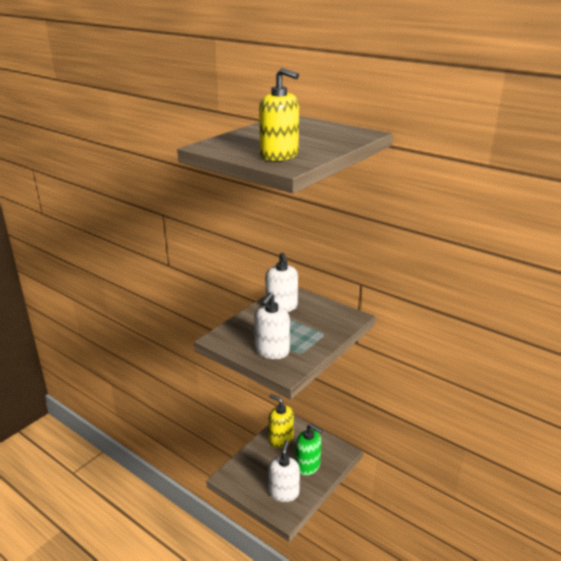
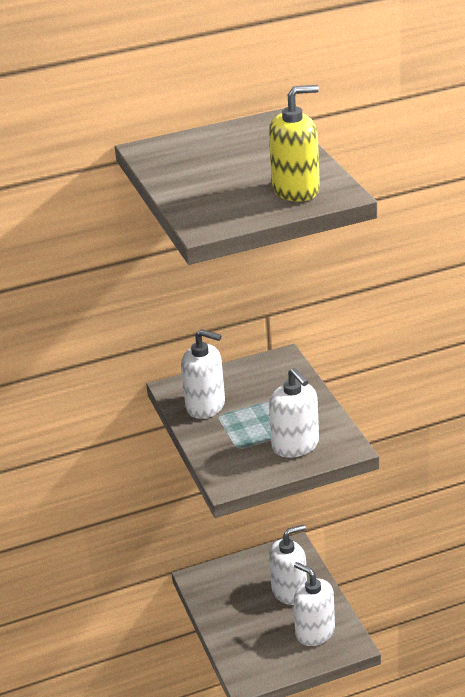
camera: 55 degrees left, 5 degrees up
(280, 439) = (224, 598): yellow soap dispenser -> none
(308, 465) = (289, 591): green soap dispenser -> white soap dispenser

